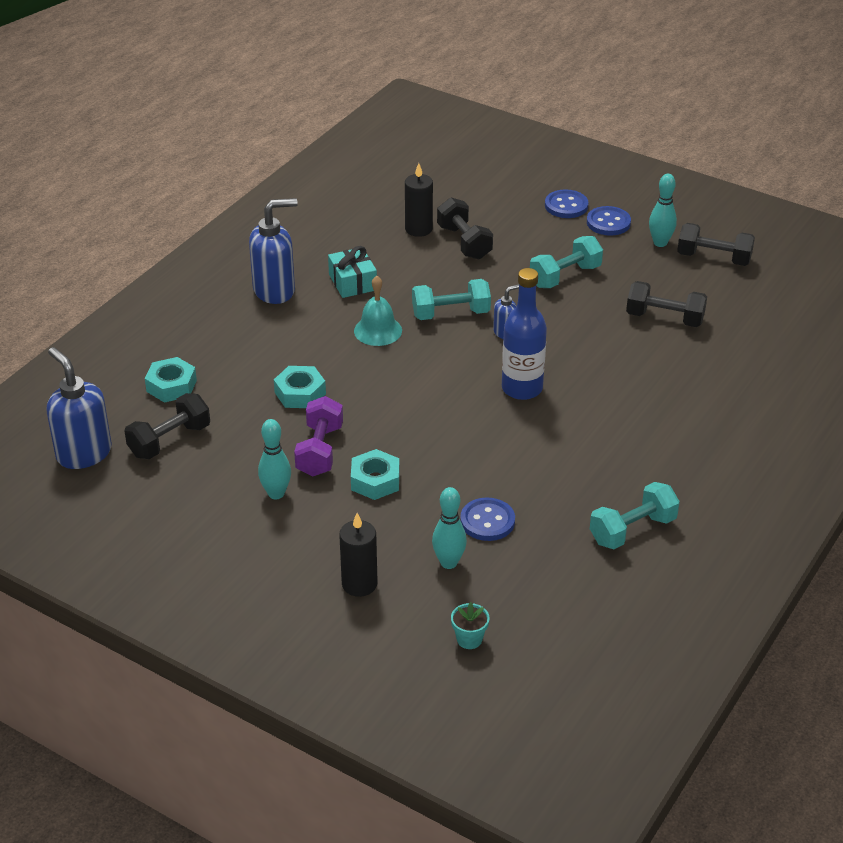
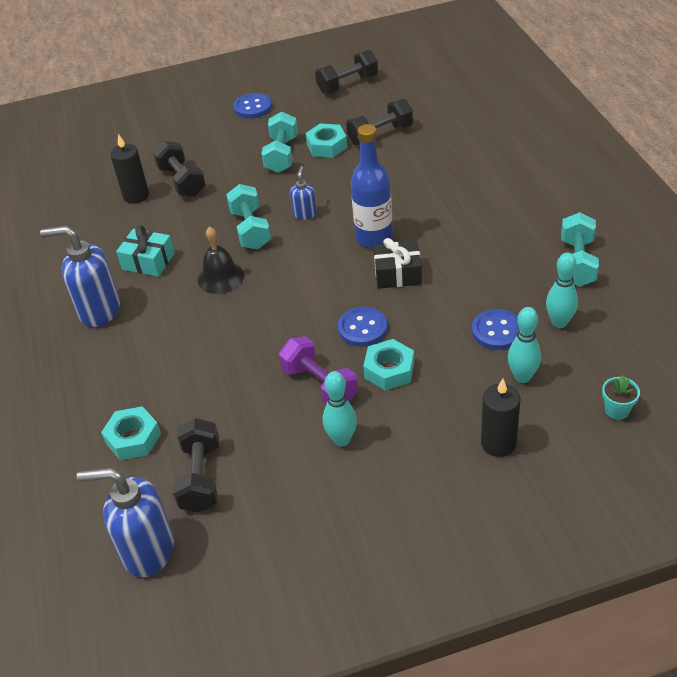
camera: 45 degrees left, 5 degrees up
(275, 290) = (99, 310): blue soap dispenser -> blue soap dispenser turned 105 degrees counterclockwise
(300, 393) = (239, 360): turquoise nut -> turquoise nut (327, 146)
(378, 330) = (221, 277): turquoise bell -> black bell
(451, 314) = (250, 229): turquoise dumbbell -> turquoise dumbbell turned 45 degrees counterclockwise
(464, 242) = (182, 181): black dumbbell -> black dumbbell turned 45 degrees clockwise
(492, 426) = (397, 274): none -> black gift
(566, 206) = (209, 115): blue button -> blue button (362, 328)
(660, 243) = (303, 97): turquoise bowling pin -> turquoise bowling pin (559, 322)

